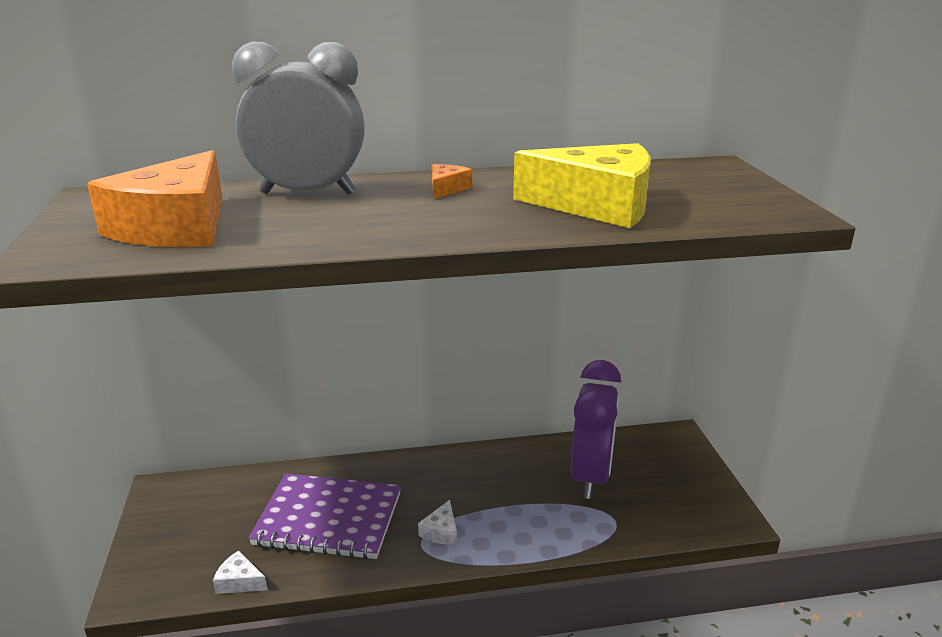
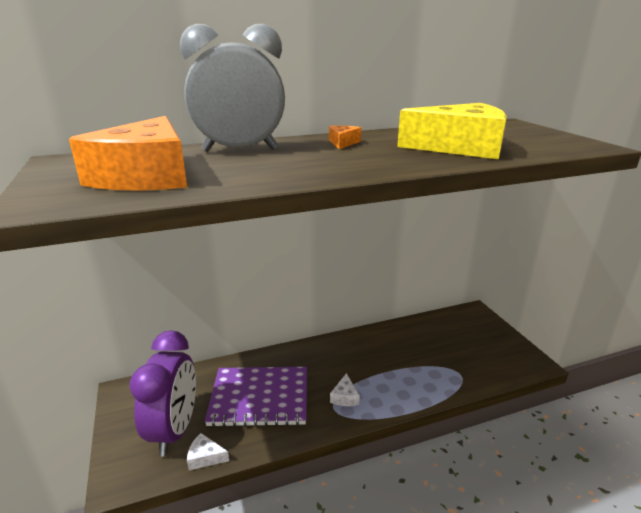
camera: 10 degrees left, 0 degrees up
(591, 476) = (432, 345): purple clock -> purple clock (175, 430)

